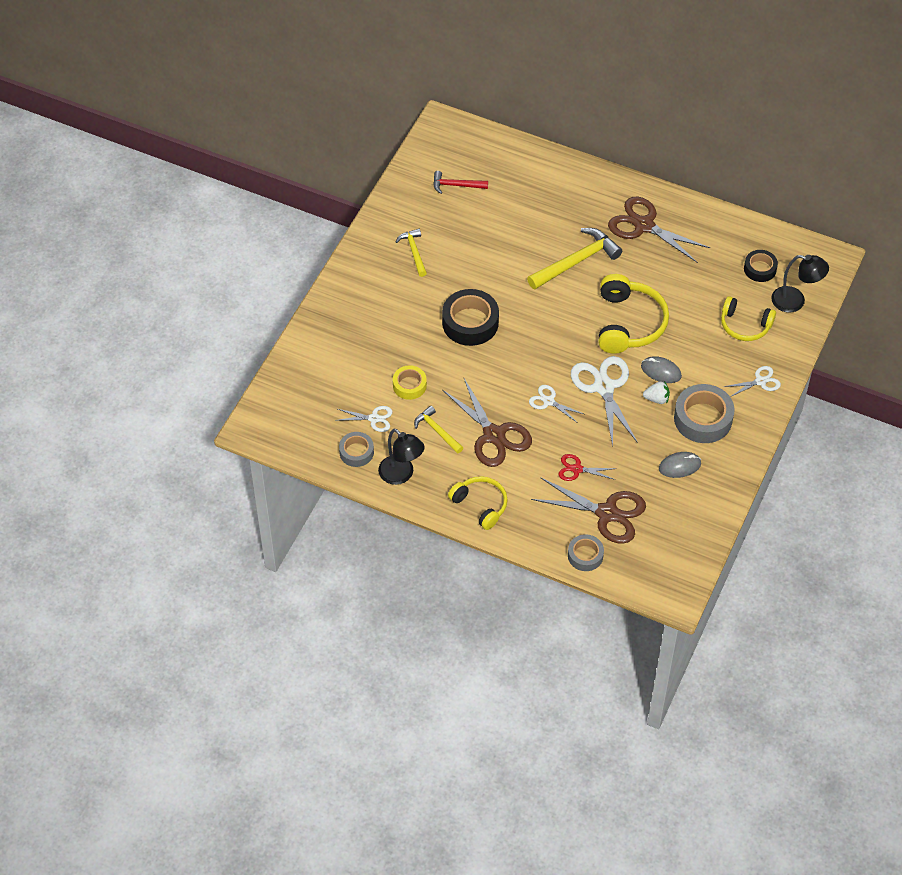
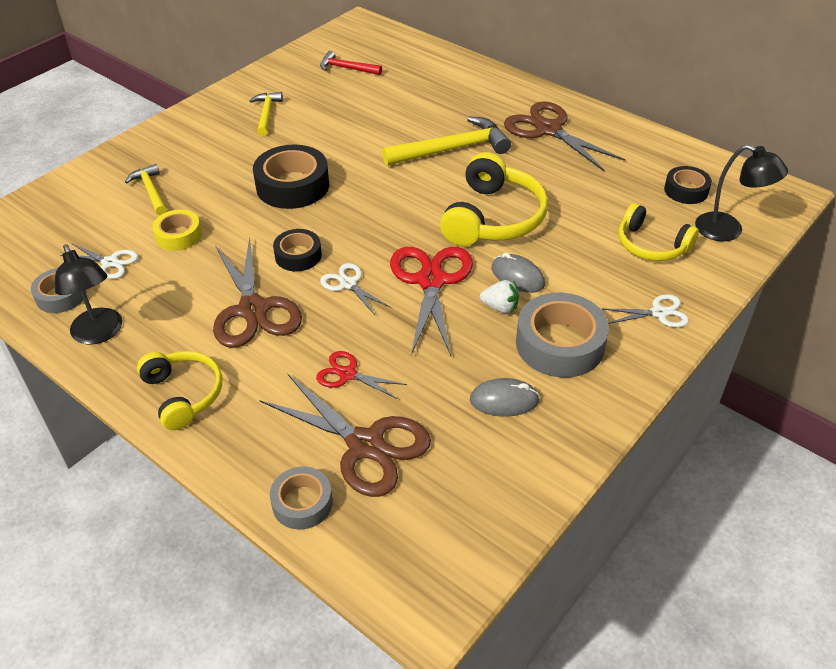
camera: 15 degrees right, 10 degrees down
(437, 431) = (181, 291): yellow hammer -> yellow hammer (151, 191)
(503, 385) = (298, 255): none -> black tape
(604, 387) = (431, 281): white scissors -> red scissors

